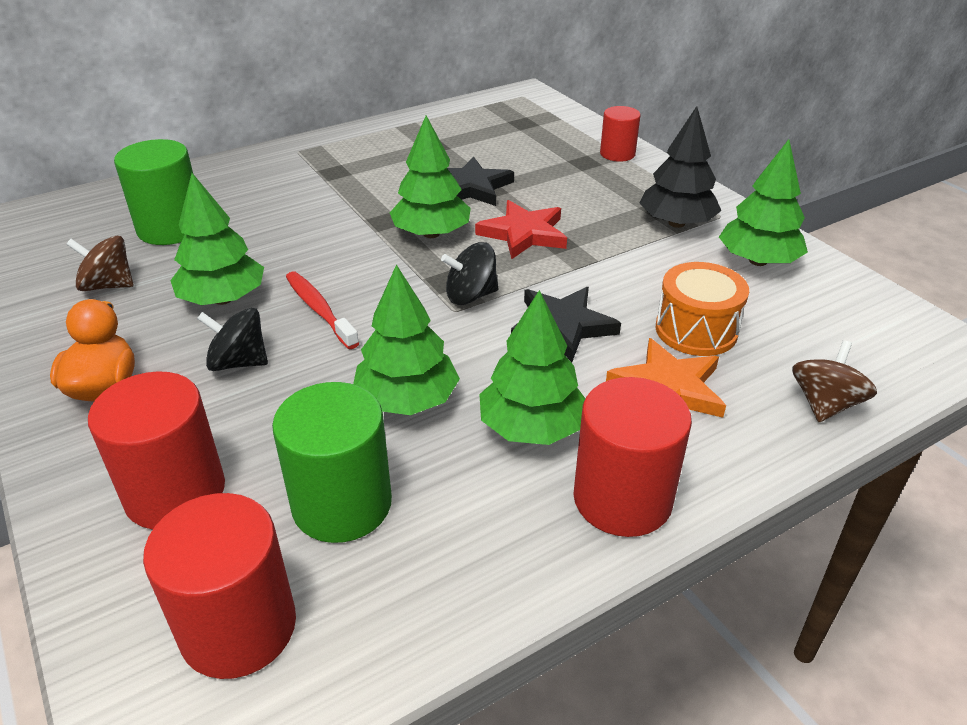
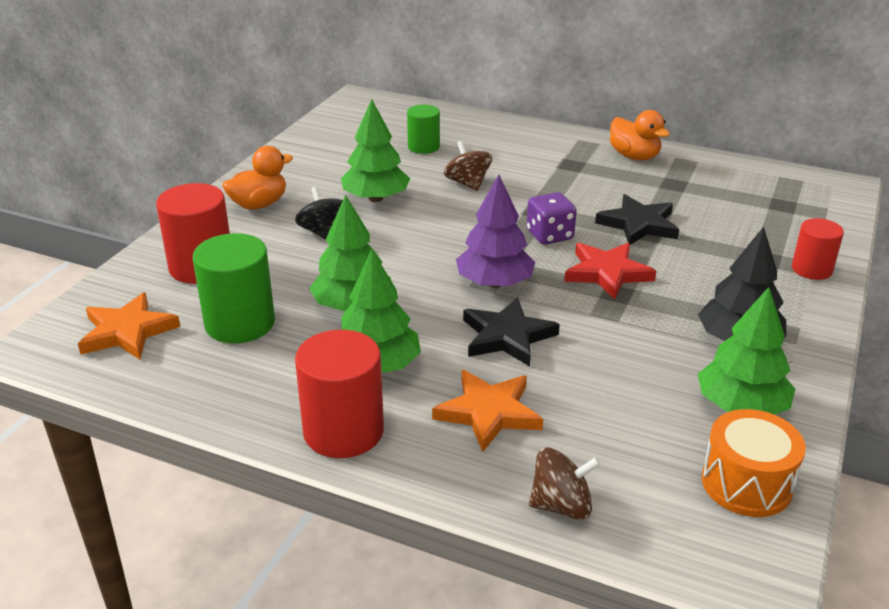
camera: 55 degrees right, 5 degrees down
(108, 285) = (344, 159): brown spinning top -> brown spinning top (468, 183)
(171, 228) = (423, 147): green cylinder -> green cylinder, size x0.62
(238, 627) = (127, 332): red cylinder -> orange star
(319, 310) = (405, 234): red toothbrush -> none
(366, 141) = (634, 156): none -> orange duck
(431, 234) = (549, 235): green tree -> purple dice
(471, 296) = (494, 283): black spinning top -> purple tree
(696, 330) = (583, 403): orange drum -> orange drum (746, 484)

